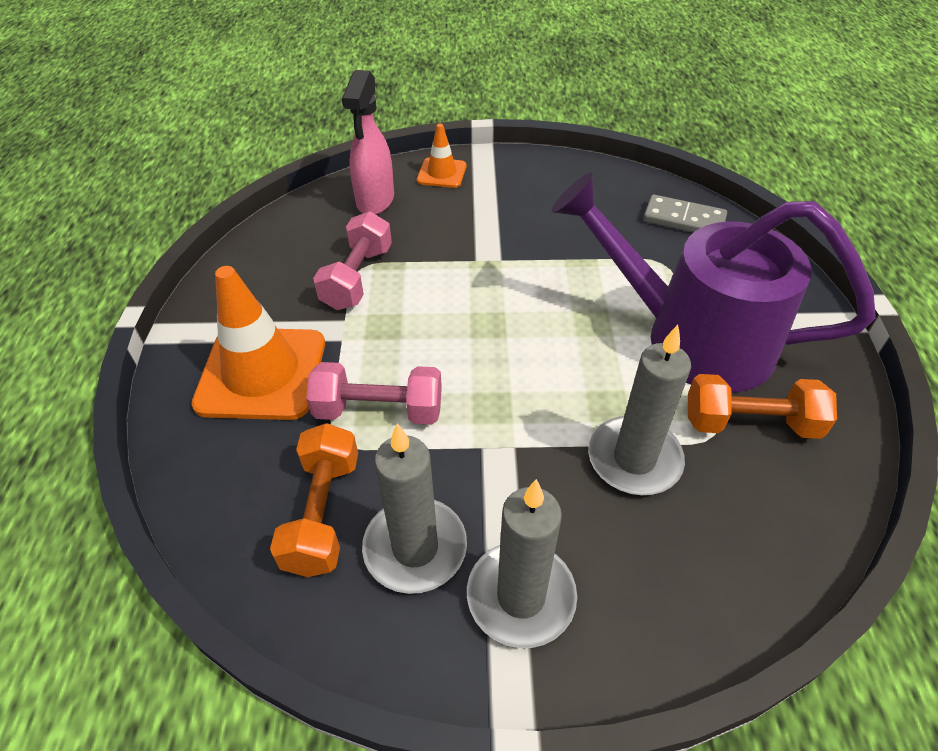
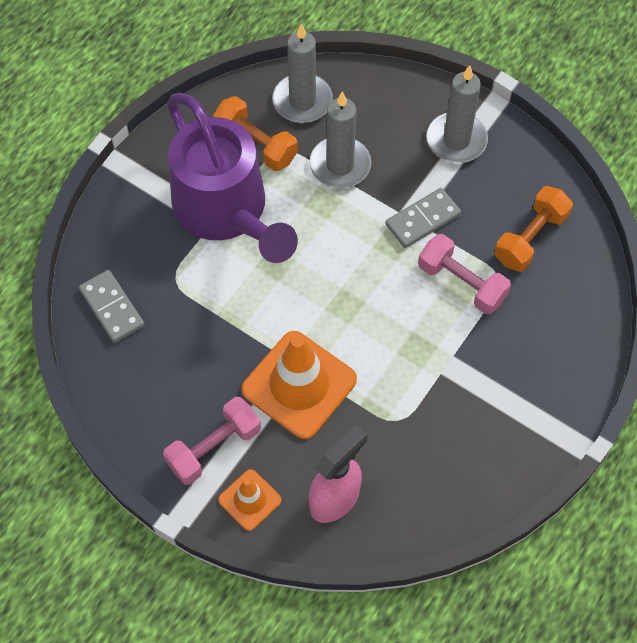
camera: 145 degrees left, 15 degrees up
(262, 373) = (522, 359): orange traffic cone -> orange traffic cone (299, 385)
(357, 278) = (407, 410): pink dumbbell -> pink dumbbell (214, 448)
(415, 548) = (492, 191): grey candle -> grey candle (302, 101)
(478, 454) = (423, 220): none -> grey domino

